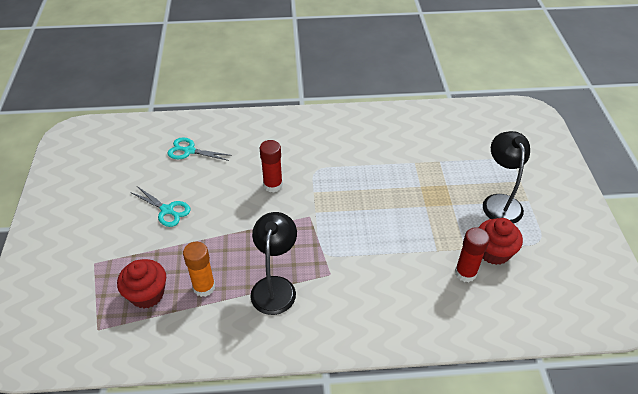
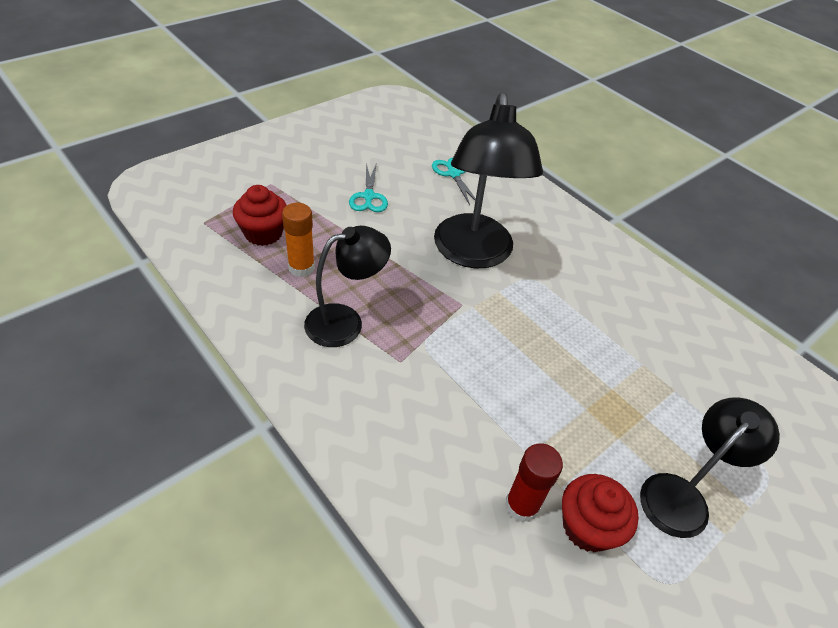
camera: 50 degrees right, 0 degrees up
(273, 185) = (473, 254): red glue stick -> black lamp

